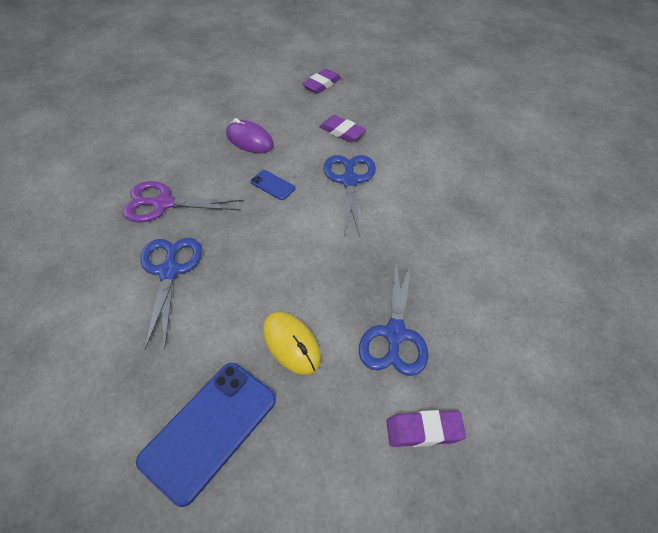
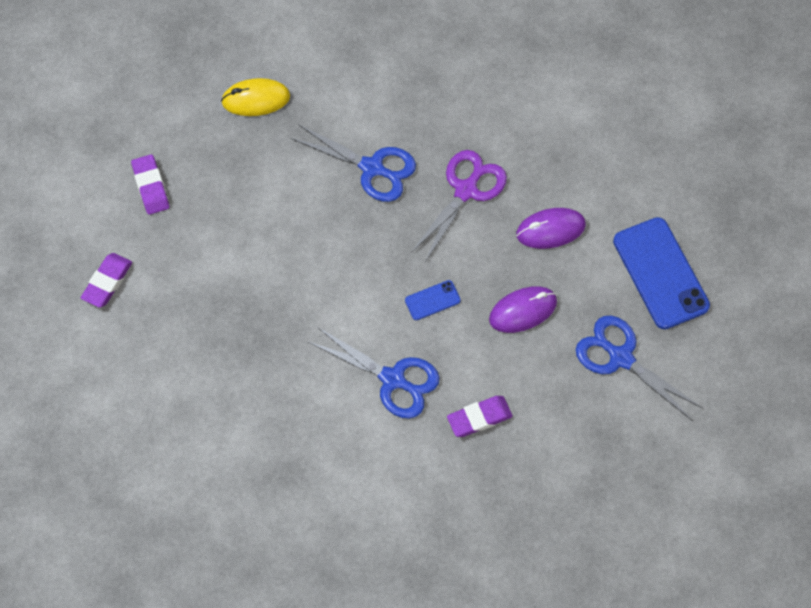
camera: 120 degrees right, 15 degrees up
(175, 149) = (550, 230): none -> purple mouse
(209, 429) = (205, 146): blue phone -> blue phone (660, 273)
(291, 344) = (236, 229): yellow mouse -> yellow mouse (256, 99)
(321, 84) = (592, 448): purple eraser -> purple eraser (151, 187)
(394, 334) = (193, 310): blue scissors -> blue scissors (621, 357)

